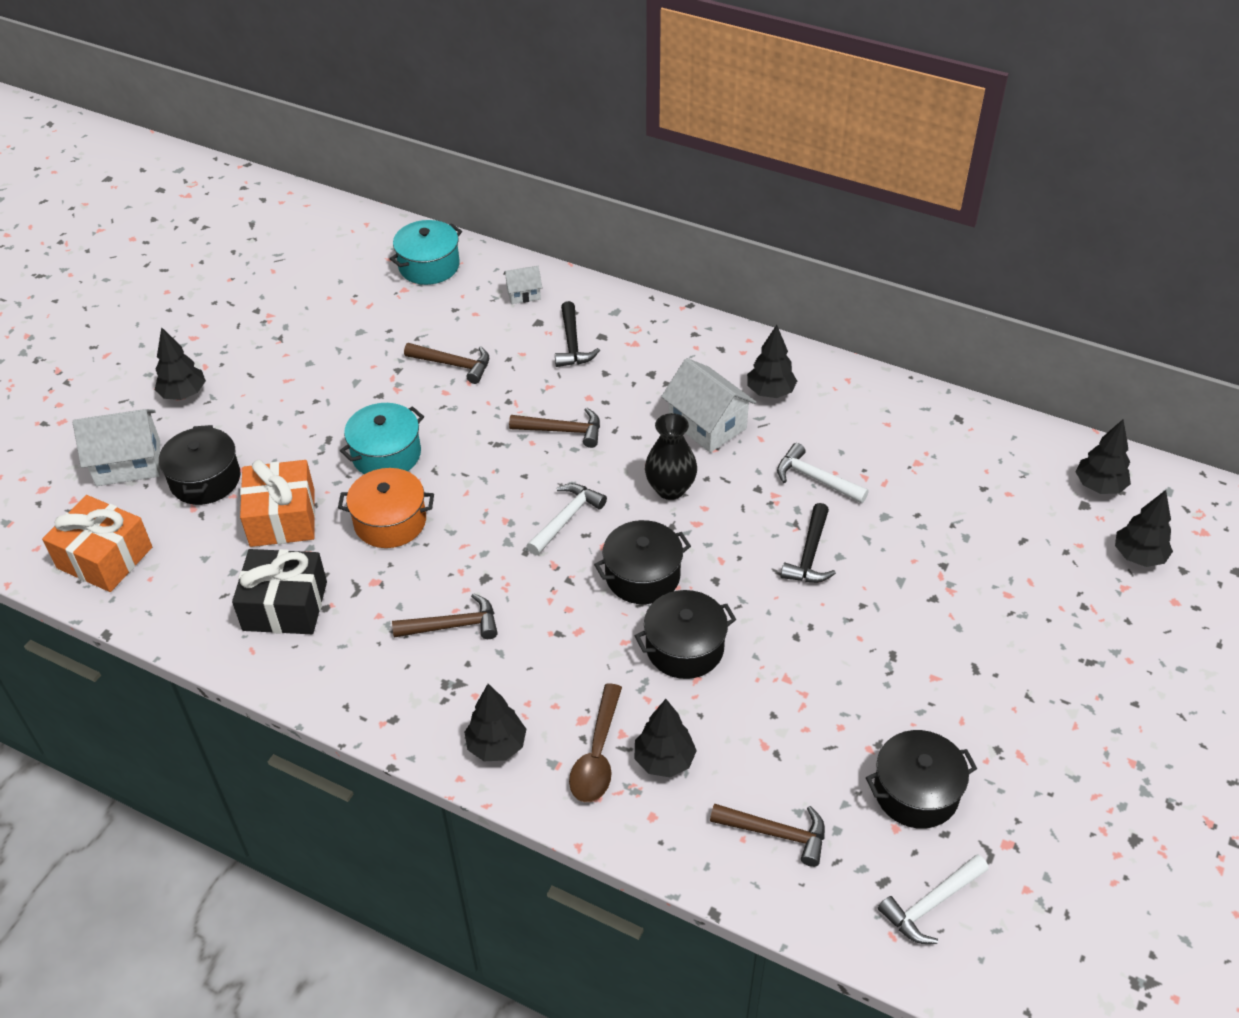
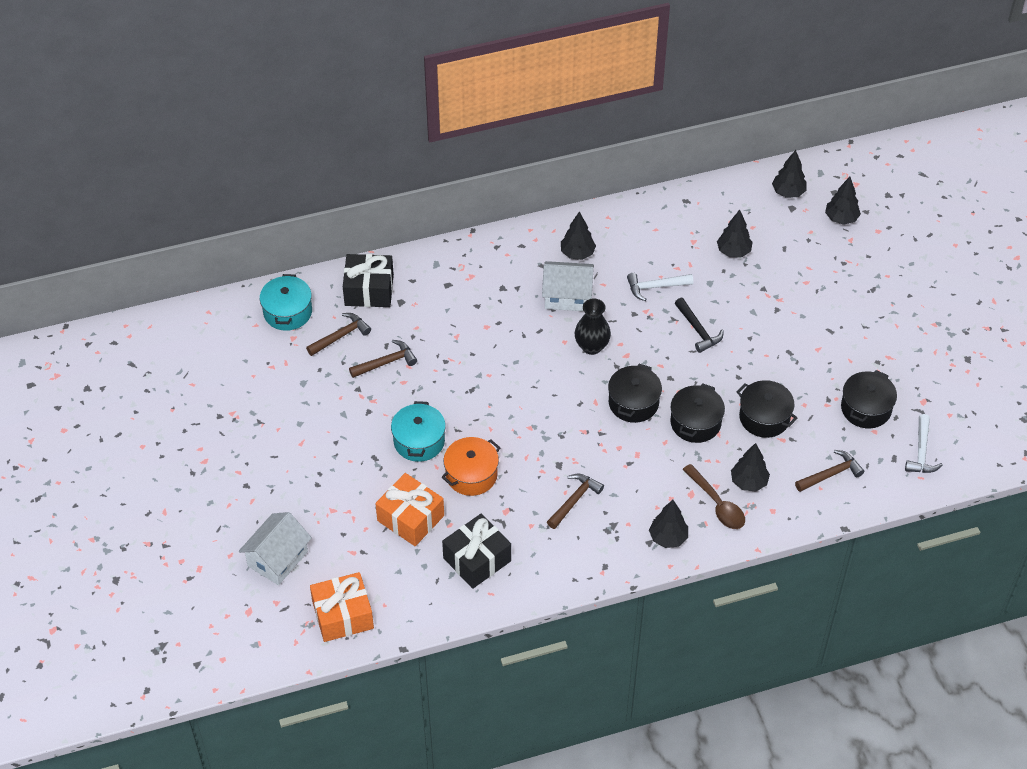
camera: 45 degrees left, 5 degrees up
(183, 394) = (250, 497): black tree -> black tree (733, 251)
(205, 479) = (337, 532): black pot -> black pot (764, 417)
(523, 294) = (369, 290): white house -> black gift
(562, 431) = (496, 356): brown hammer -> brown hammer (340, 336)
(566, 519) = (560, 402): white hammer -> none
(572, 343) = (437, 301): black hammer -> none

